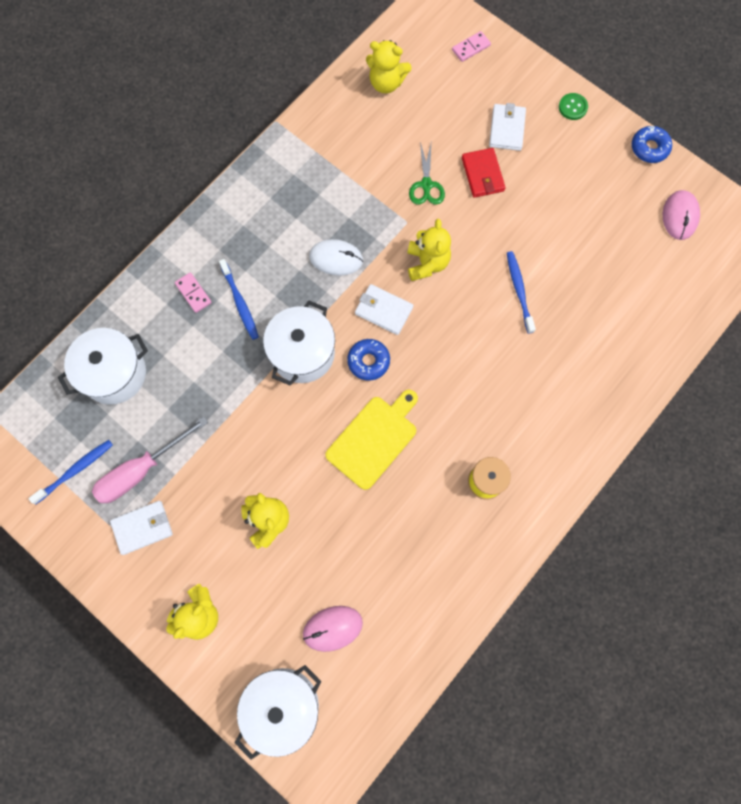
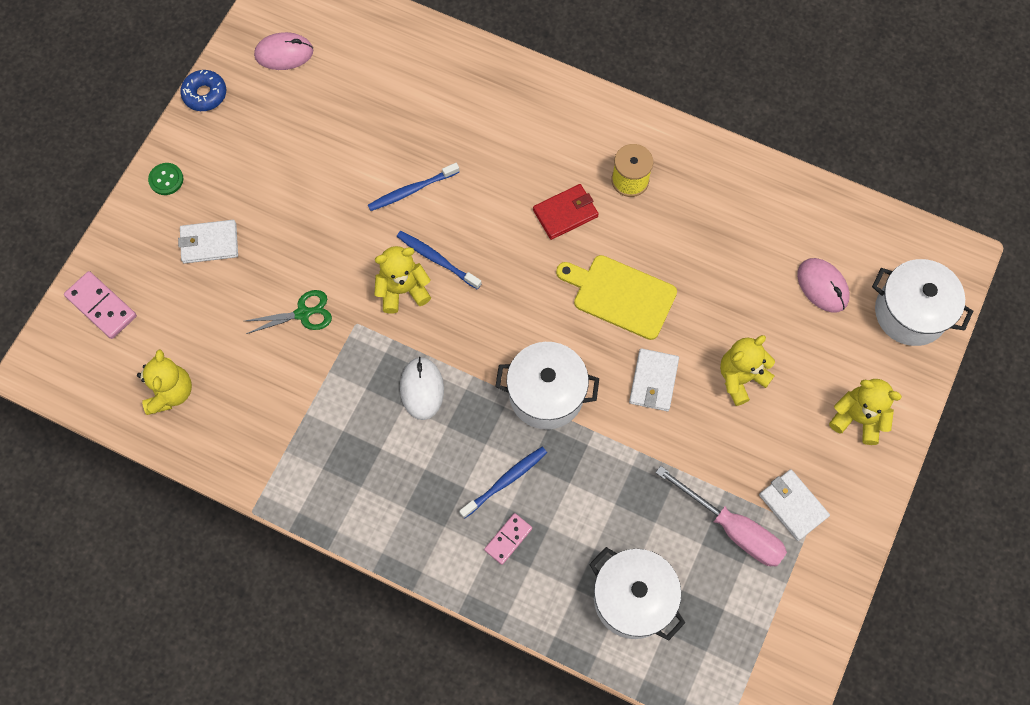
camera: 105 degrees left, 5 degrees down
(75, 470) = (757, 603): blue toothbrush -> blue toothbrush (436, 259)
(368, 361) = (536, 322): blue donut -> none
(383, 310) = (472, 322): white wallet -> white wallet (653, 381)
(471, 48) = (101, 306): pink domino -> pink domino, size x1.55
(482, 174) = (276, 256): red wallet -> red wallet (565, 213)

